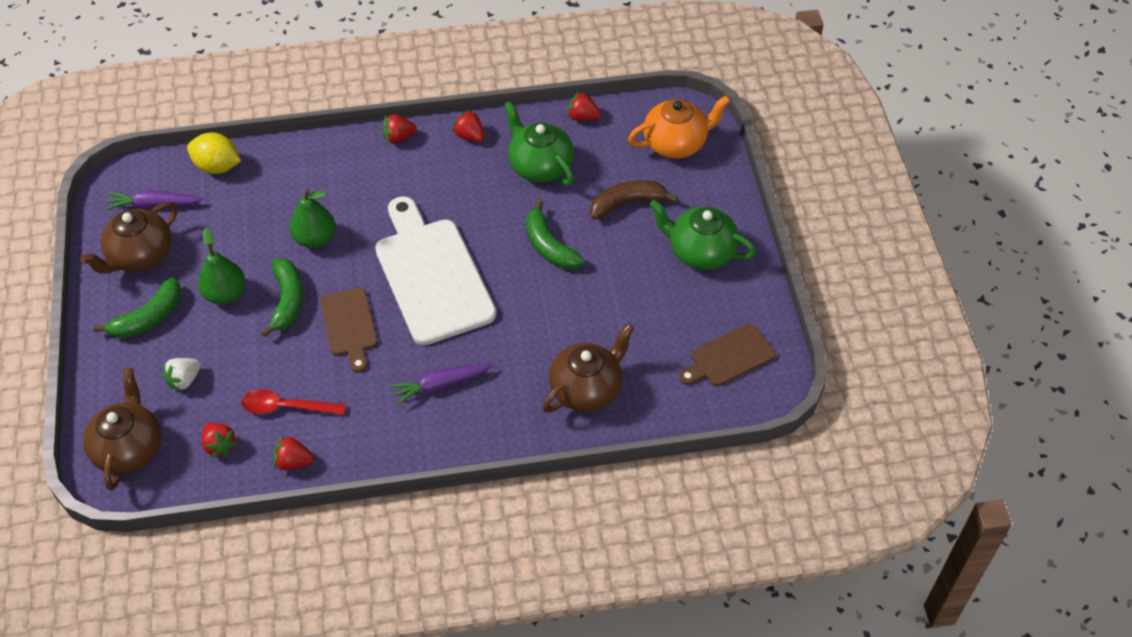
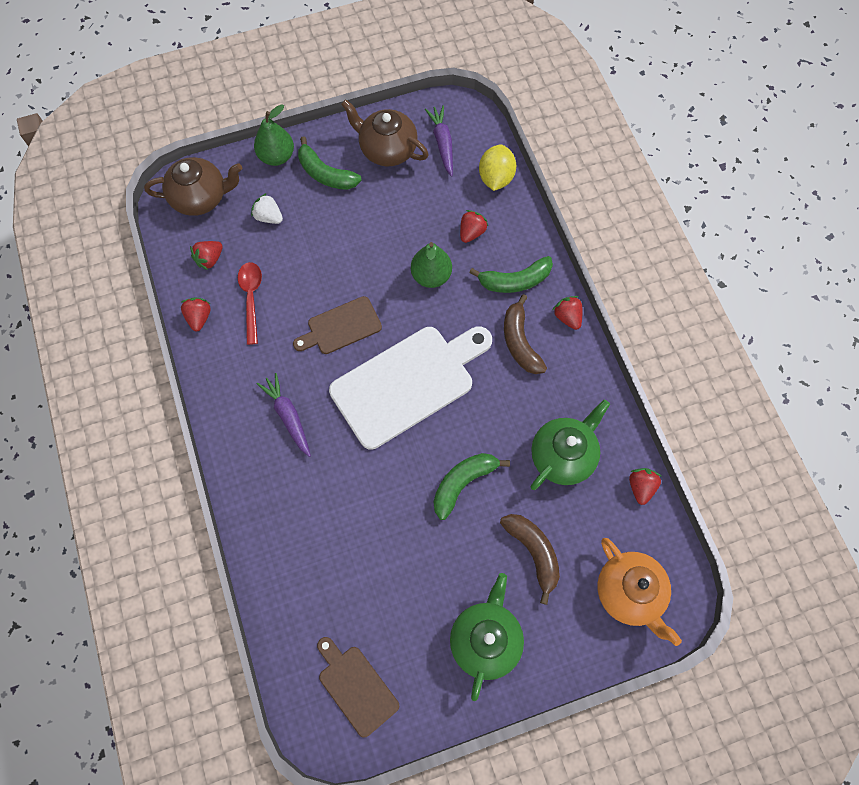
camera: 80 degrees right, 15 degrees up
(225, 294) = (359, 222): green pear -> green pear (277, 156)
(287, 301) = (359, 271): green banana -> green banana (515, 281)
(414, 178) = (520, 342): none -> brown banana
(469, 136) = (586, 381): red strawberry -> red strawberry (471, 232)
(587, 389) = (300, 548): brown teapot -> none

